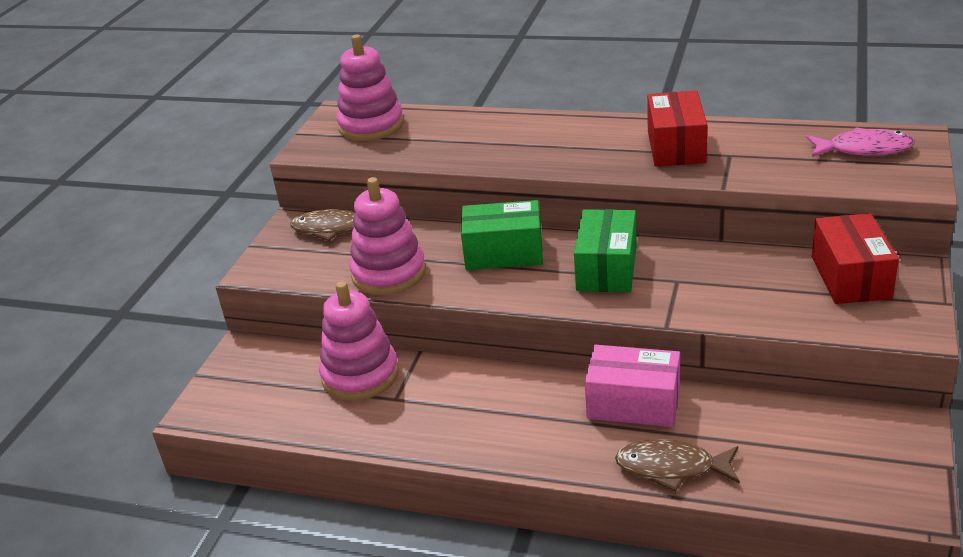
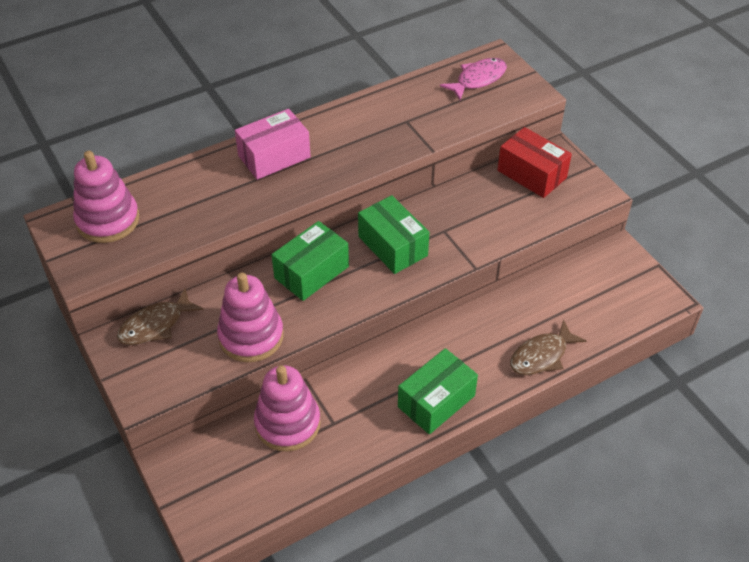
camera: 50 degrees left, 15 degrees up
(507, 439) = (436, 401): none -> green box
(633, 403) = (477, 328): pink box -> pink box (274, 156)
(676, 147) = (365, 130): red box -> none

